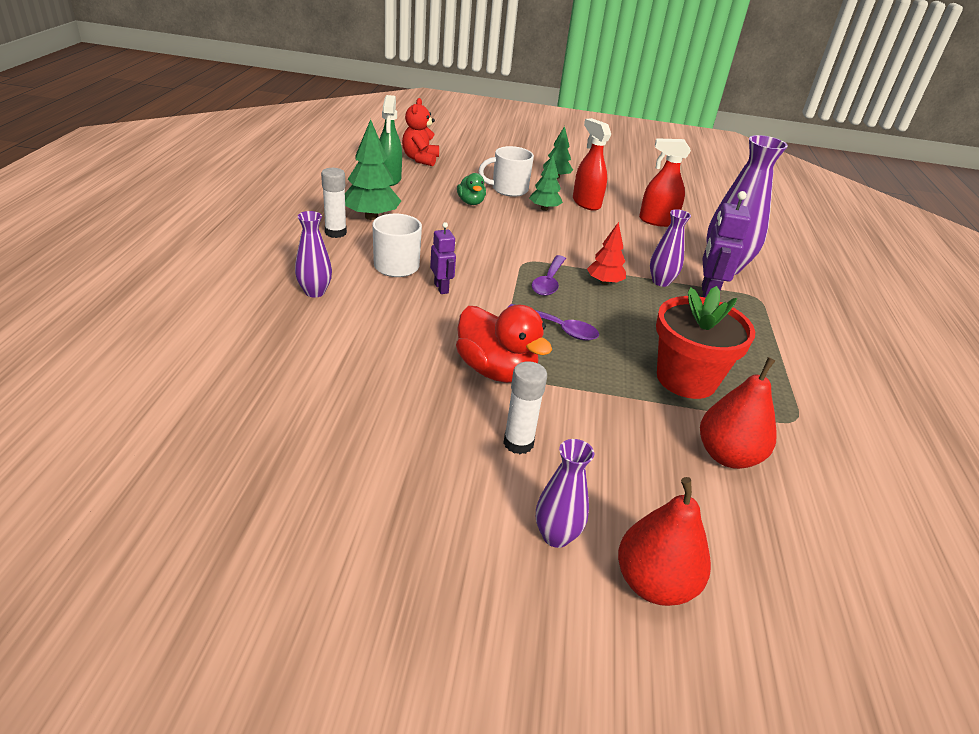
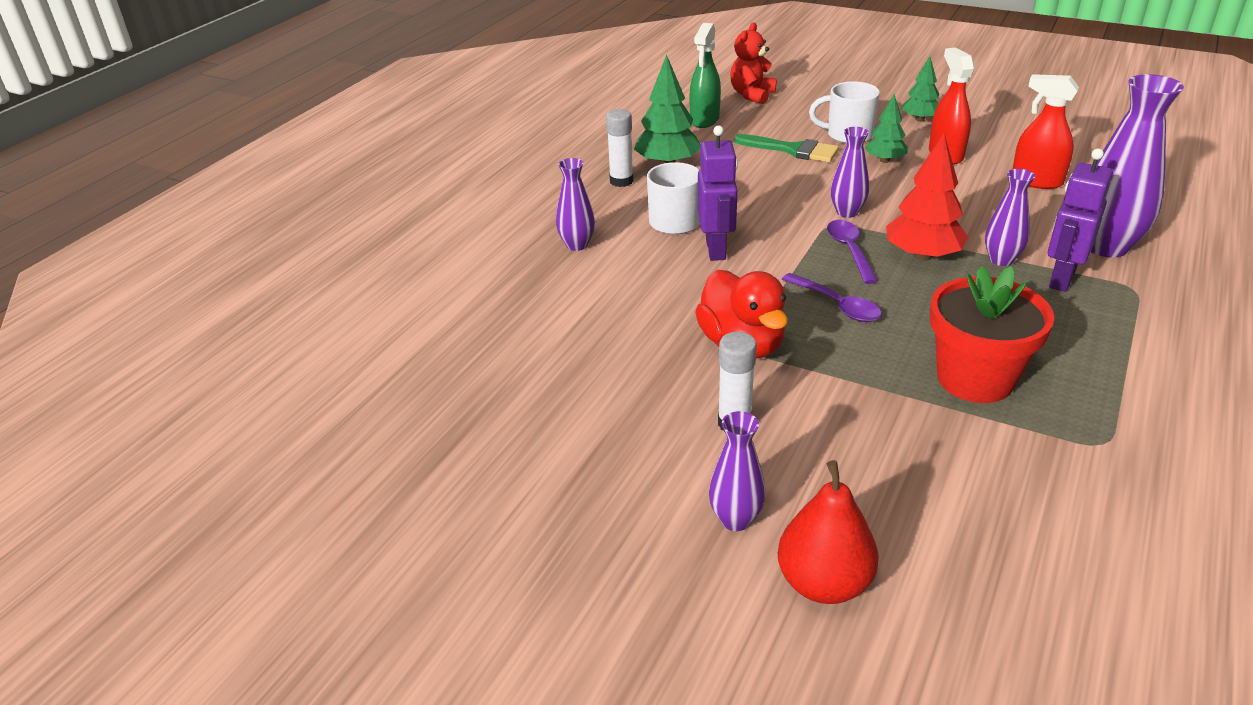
camera: 25 degrees right, 0 degrees up
(441, 288) = (716, 249): purple robot -> purple robot, size x1.61
(471, 202) = (793, 150): green duck -> green brush
(533, 251) = (847, 212): none -> purple vase
(549, 282) = (849, 250): purple spoon -> purple spoon turned 135 degrees clockwise
(604, 282) = (922, 256): red tree -> red tree, size x1.60
(727, 456) = (984, 470): red pear -> none

